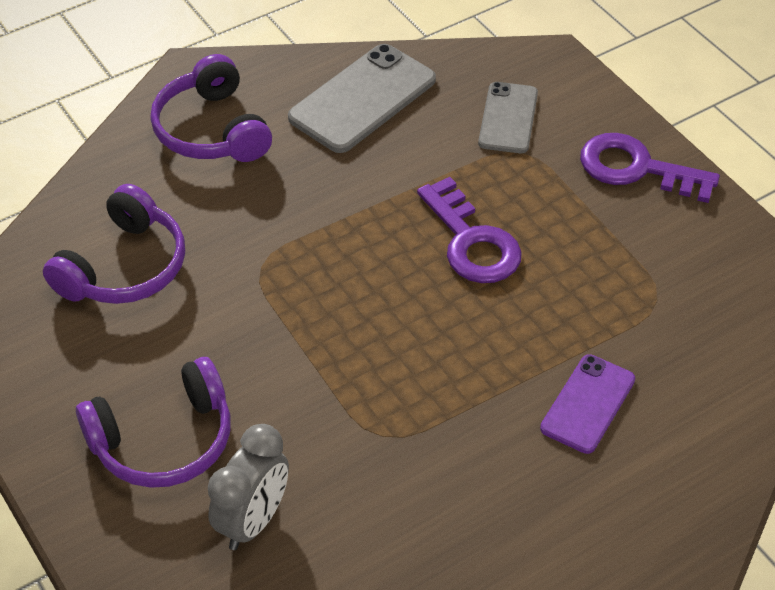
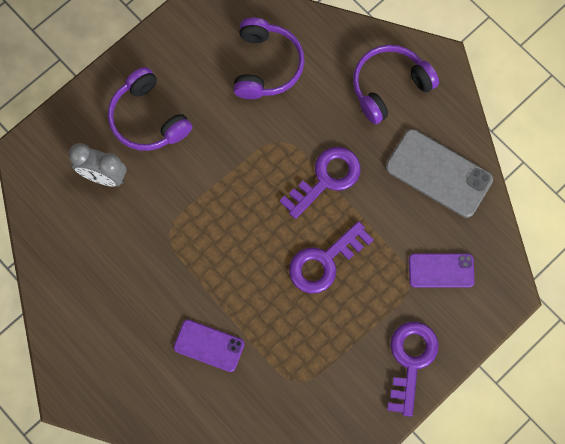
camera: 80 degrees right, 25 degrees up
(124, 267) = (266, 65): purple headphones -> purple headphones turned 105 degrees counterclockwise
(338, 221) = (326, 179): none -> purple key
(508, 118) = (441, 270): grey phone -> purple phone

